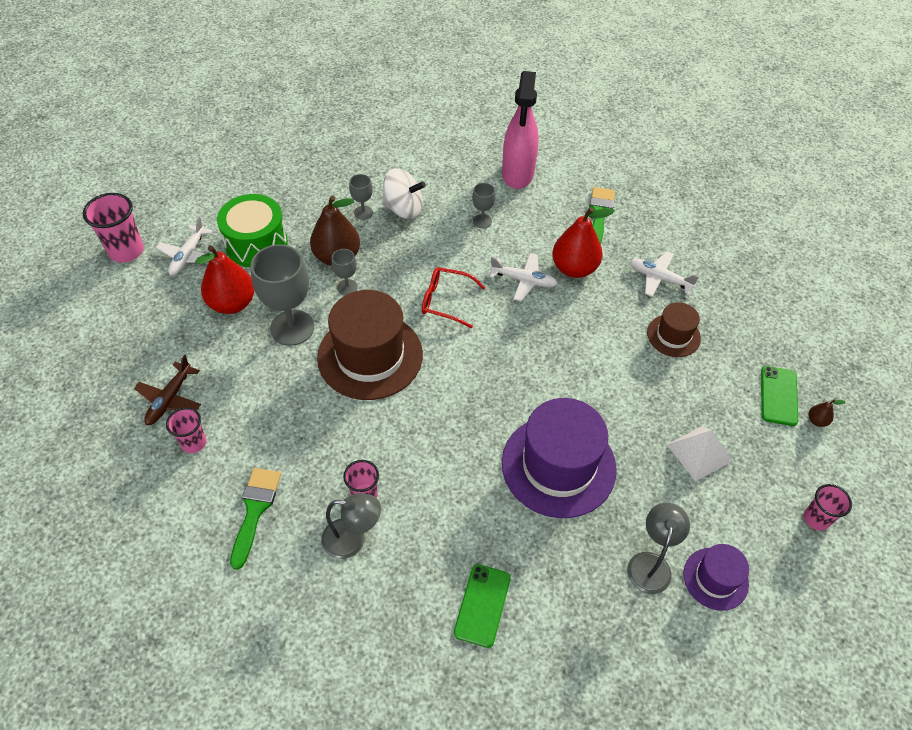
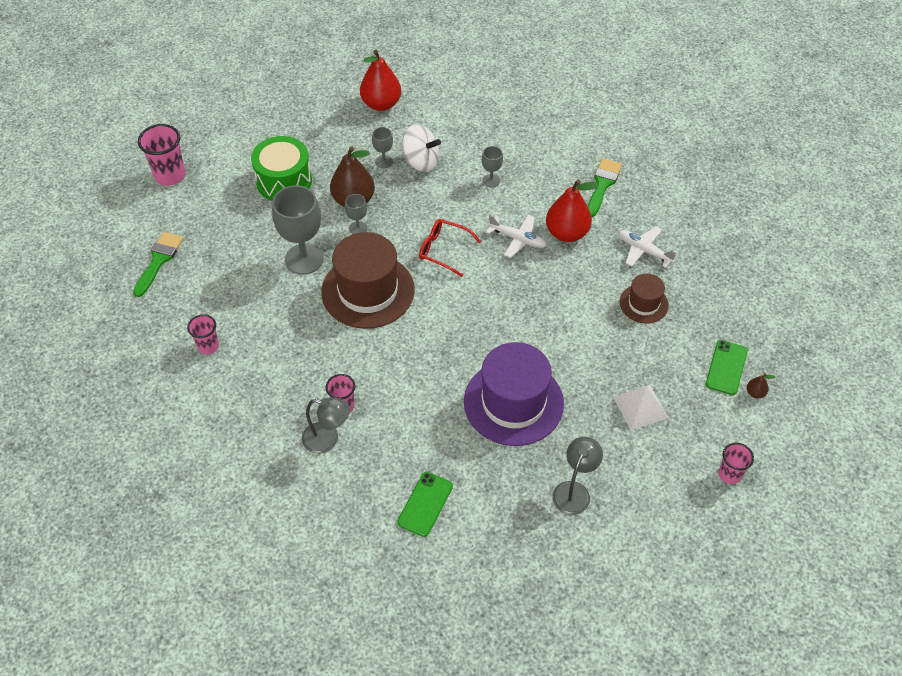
camera: 10 degrees right, 0 degrees up
(170, 399) = (192, 308): brown plane -> none
(188, 256) = (223, 185): white plane -> none
(232, 303) = (256, 232): red pear -> red pear (381, 104)
(255, 510) = (251, 406): green brush -> green brush (159, 260)
(517, 174) = (533, 139): pink spray bottle -> none
(715, 578) = (627, 510): purple hat -> none

